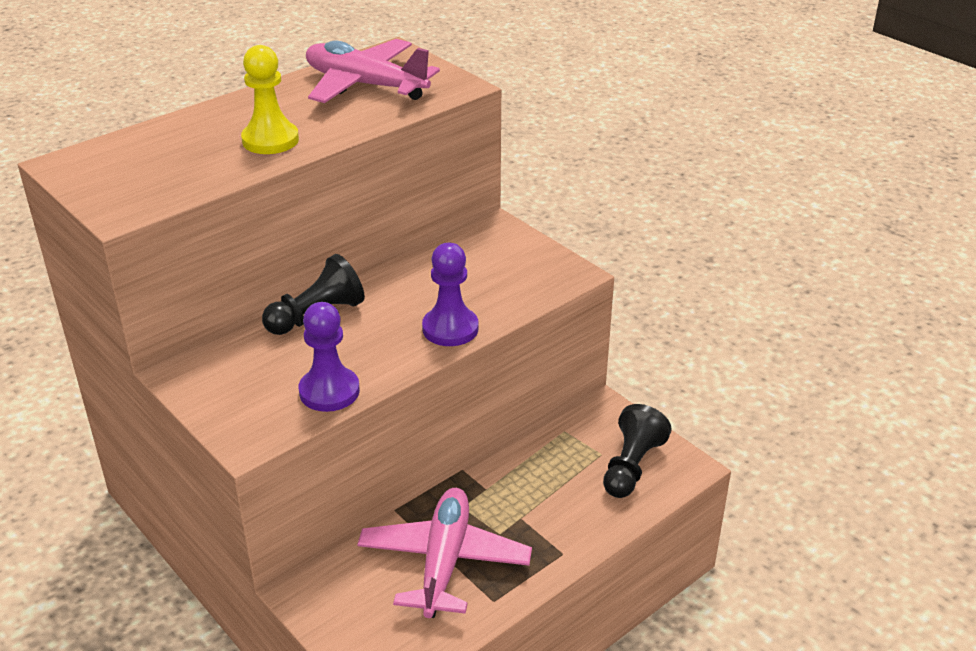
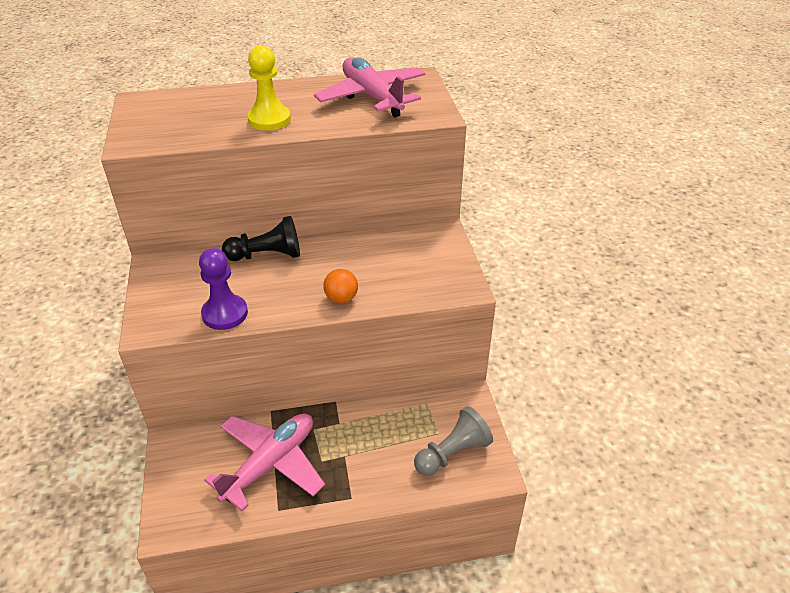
camera: 30 degrees right, 5 degrees up
(450, 329) = (341, 298): purple pawn -> orange ball
(631, 466) = (452, 453): black pawn -> grey pawn

